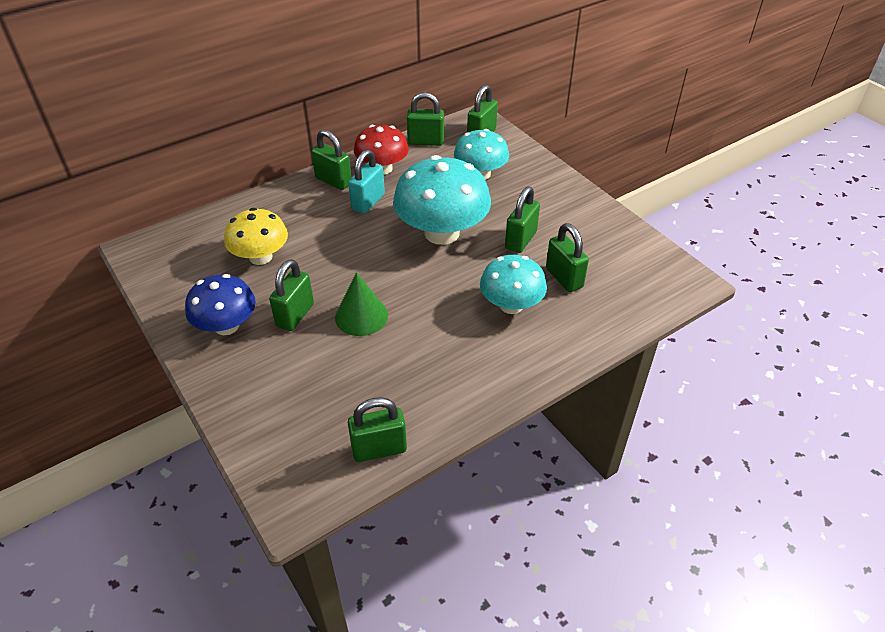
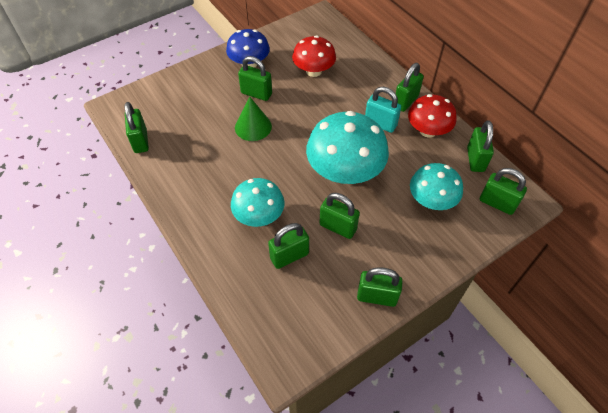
camera: 90 degrees right, 10 degrees up
(260, 257) = (313, 71): yellow mushroom -> red mushroom
(600, 216) = (377, 297): none -> green padlock

